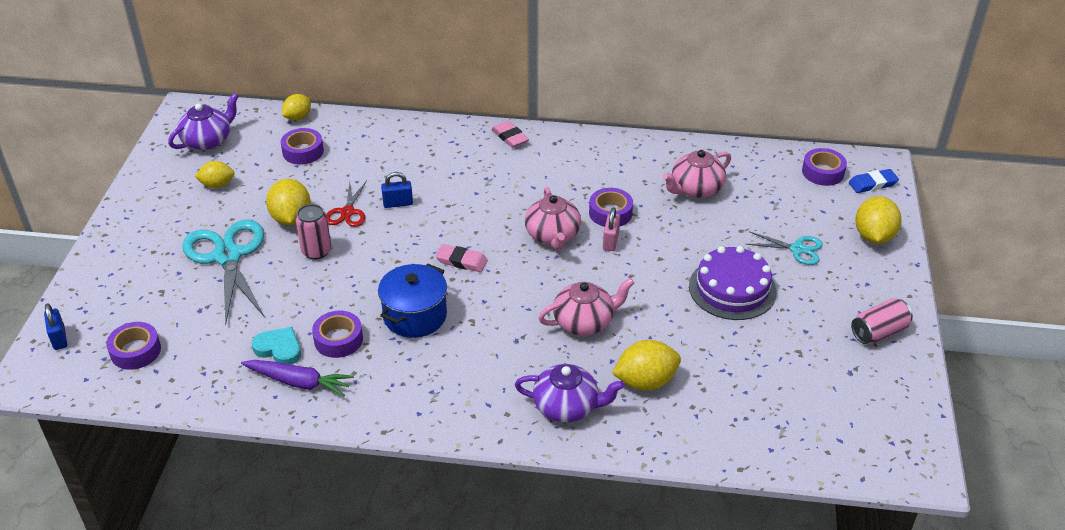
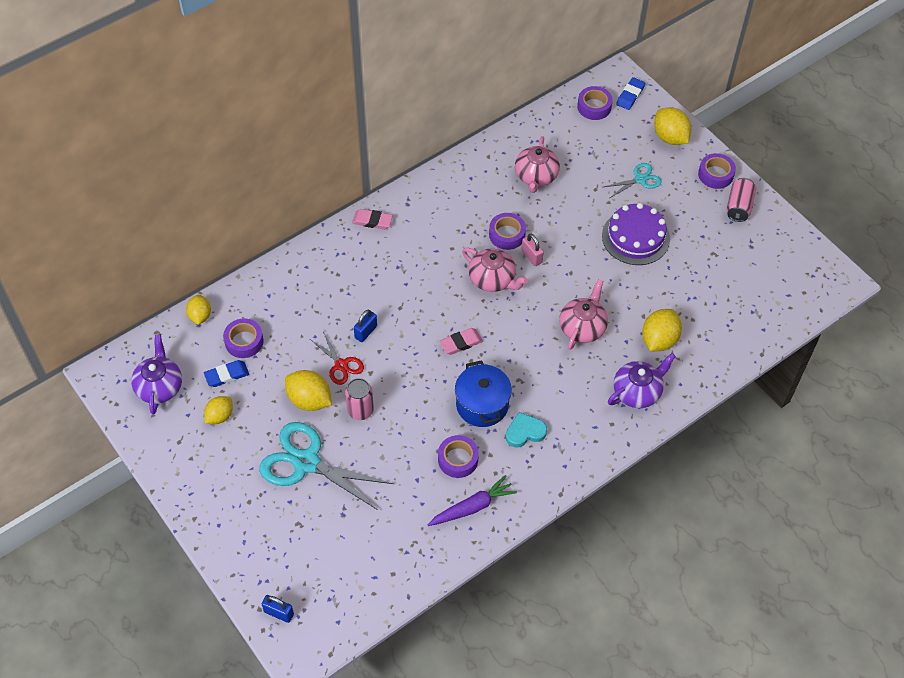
camera: 45 degrees left, 15 degrees up
(135, 351) = (342, 576): purple tape -> purple tape (715, 174)
(260, 164) = (227, 375): none -> blue eraser
(279, 349) = (430, 496): turquoise heart -> turquoise heart (525, 432)

